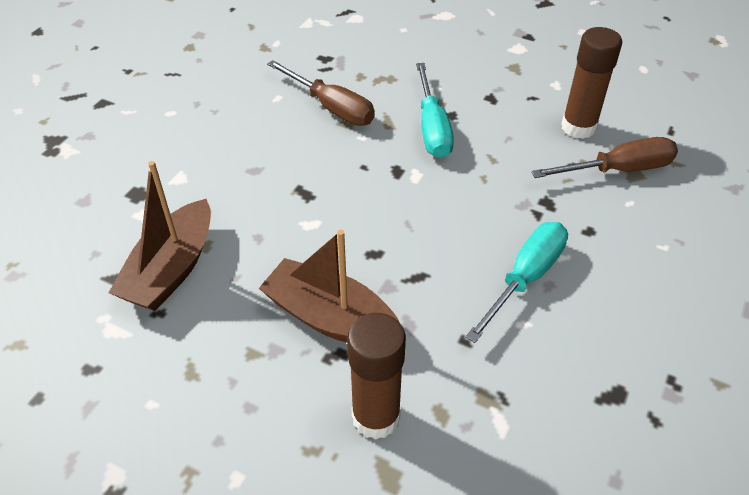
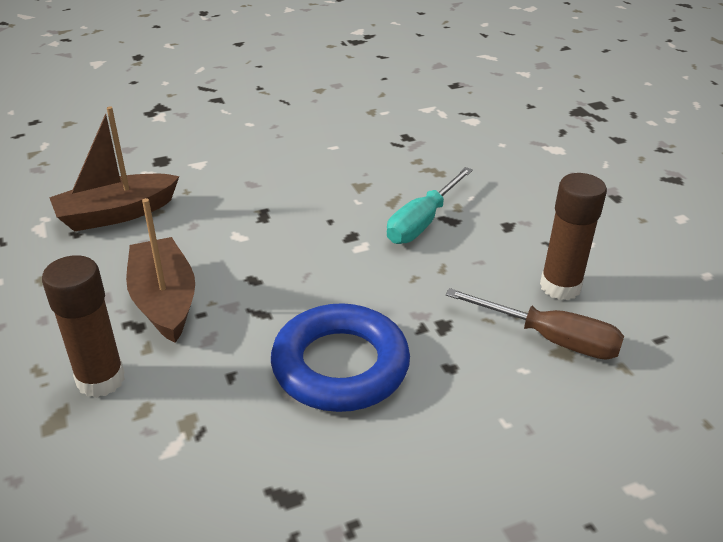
camera: 40 degrees right, 10 degrees down
(331, 107) = (363, 171): brown screwdriver -> none
(525, 278) = (340, 365): turquoise screwdriver -> blue ring

